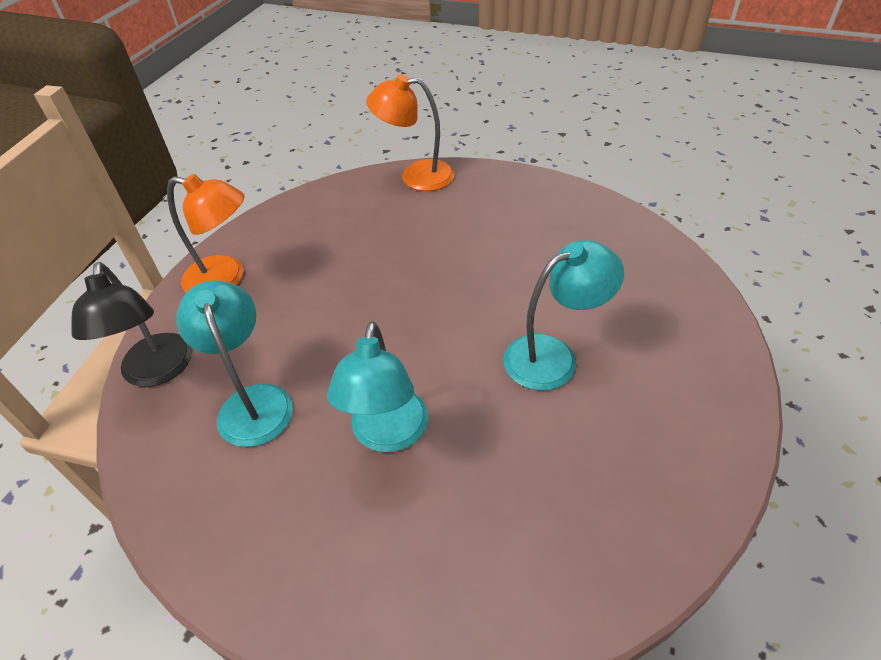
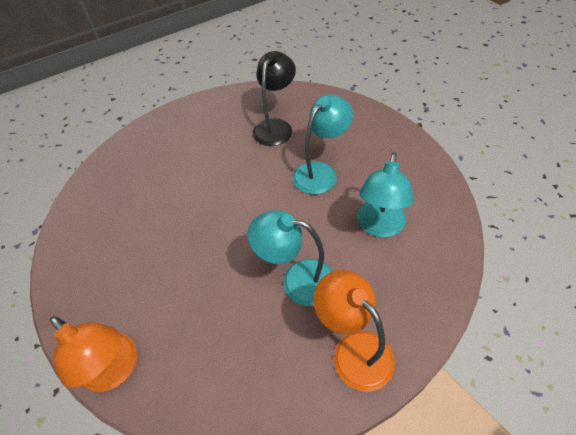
camera: 140 degrees left, 5 degrees up
(157, 372) = (434, 285): black lamp -> black lamp (276, 126)
(553, 356) = (214, 163): turquoise lamp -> turquoise lamp (297, 280)

